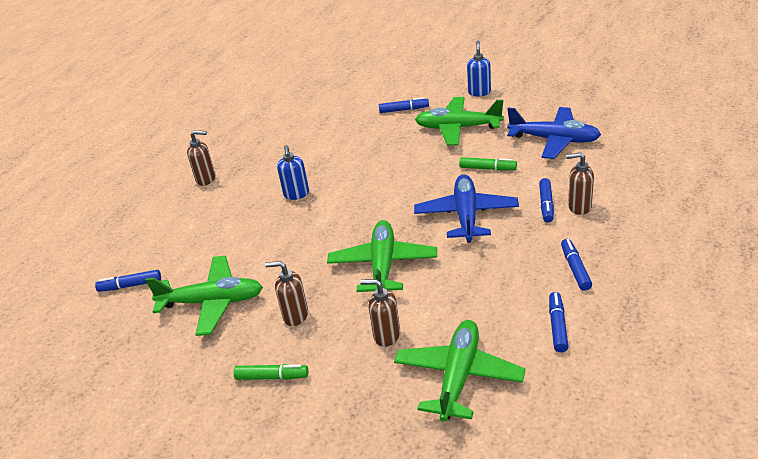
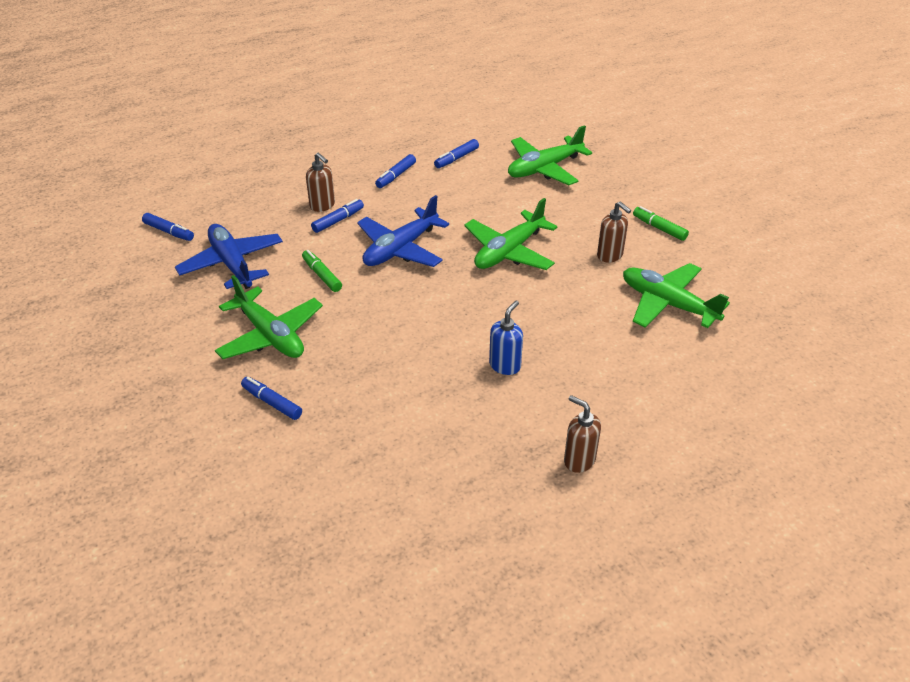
camera: 145 degrees left, 5 degrees up
(130, 285) = (736, 366): blue marker -> blue marker (169, 232)
(386, 335) = (560, 209): brown soap dispenser -> none
(479, 92) = (175, 367): blue soap dispenser -> none

